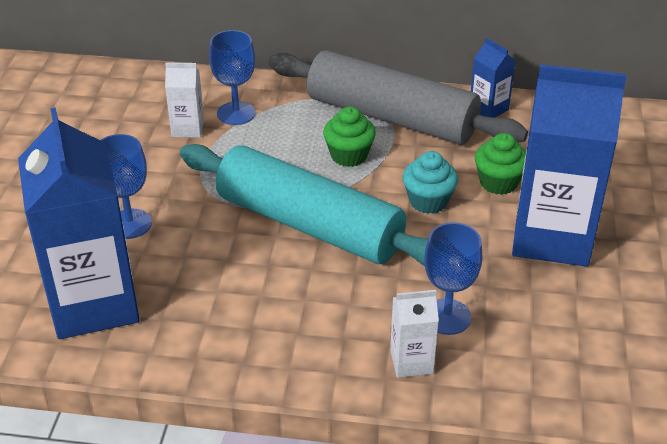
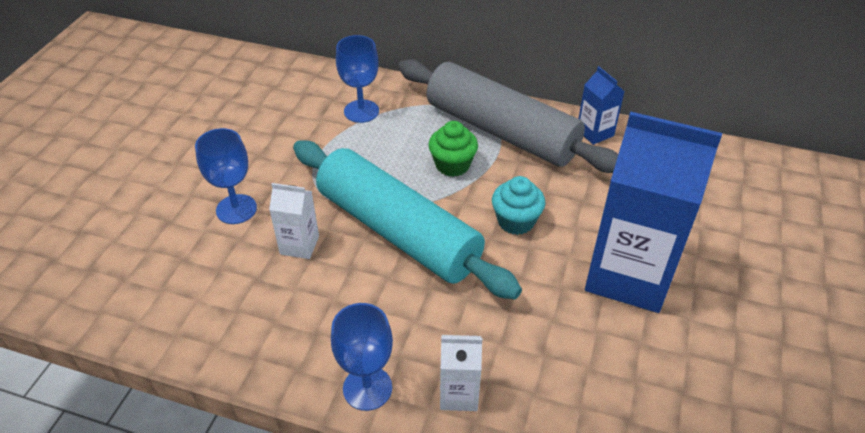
camera: 10 degrees right, 5 degrees up
(94, 303) = (180, 286): blue carton -> none
(188, 128) = (314, 121): white carton -> white carton (299, 245)
(447, 317) = (505, 349): blue goblet -> blue goblet (367, 388)
(498, 183) = (588, 210): green cupcake -> none

